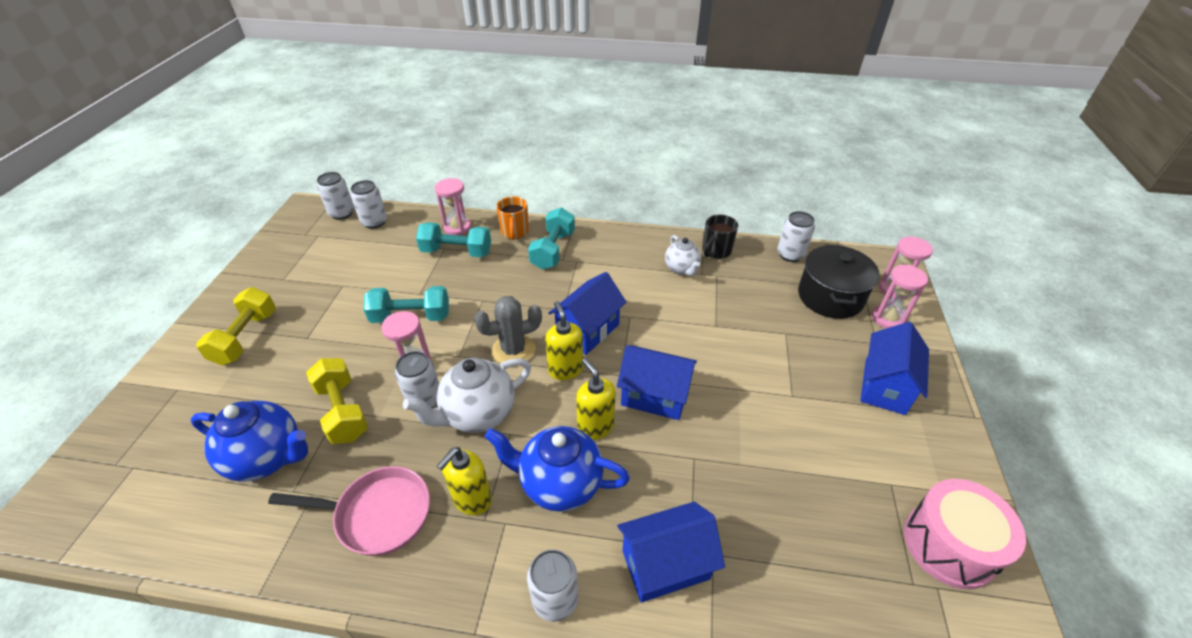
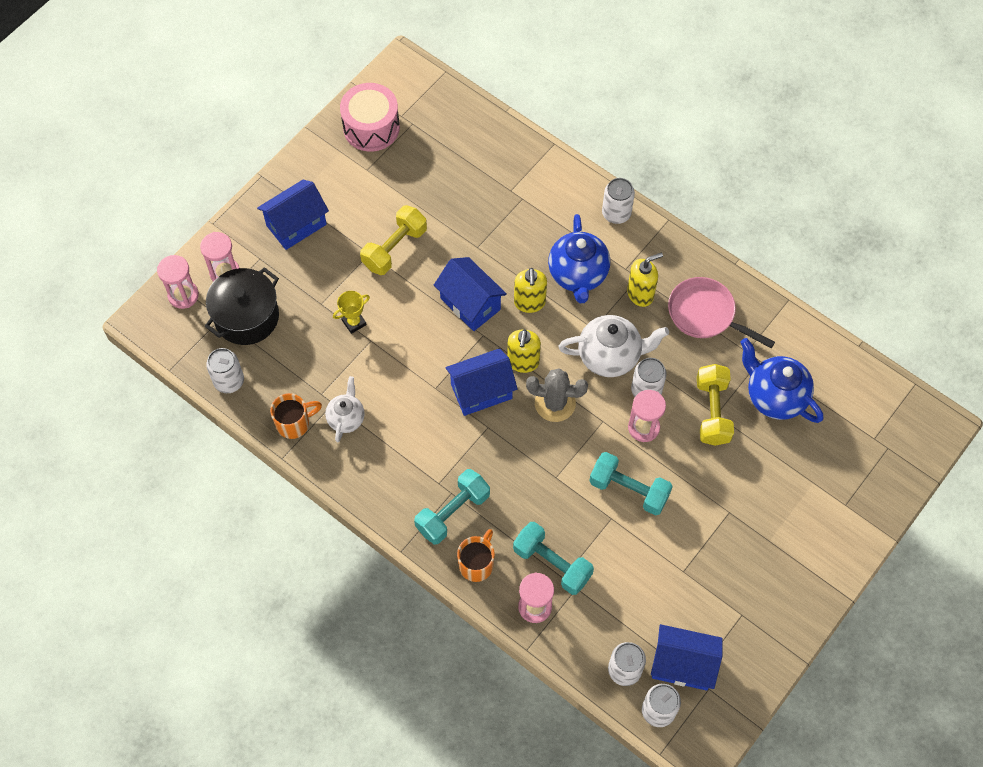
camera: 150 degrees left, 20 degrees up
(246, 338) = (784, 541): yellow dumbbell -> yellow dumbbell (394, 248)
(559, 484) = (578, 275): blue teapot -> blue teapot turned 45 degrees clockwise
(665, 564) = (542, 199): blue house -> blue house (682, 665)
(716, 251) = (294, 423): black mug -> orange mug
(743, 332) = (354, 322): none -> yellow trophy

